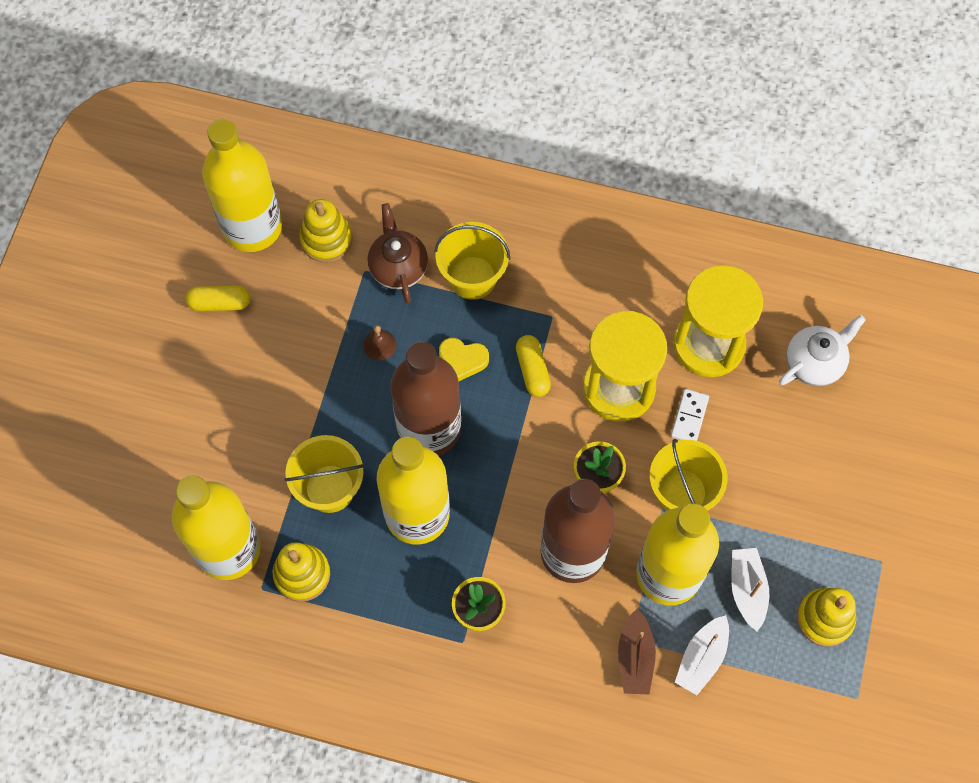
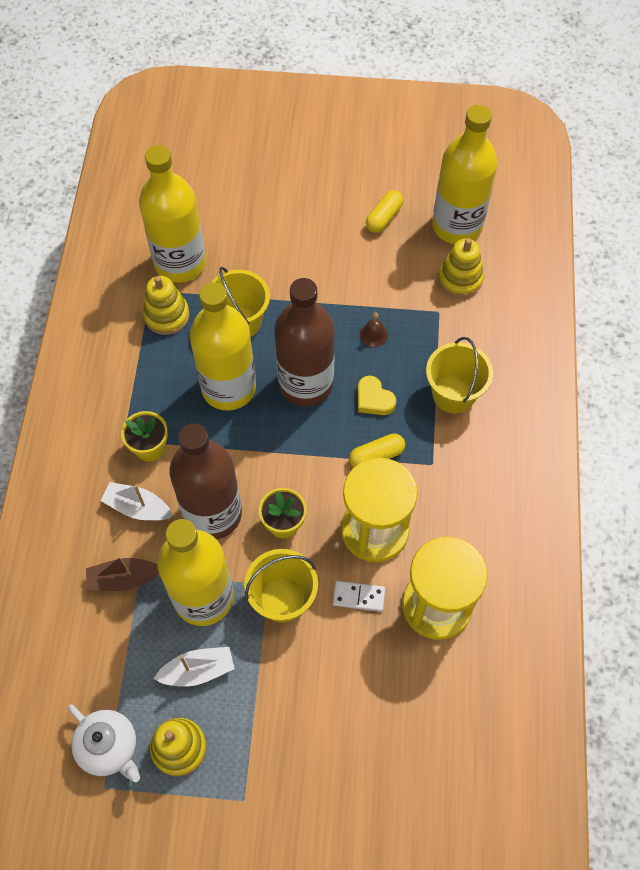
camera: 80 degrees right, 5 degrees down
(219, 303) = (384, 217): yellow capsule -> yellow capsule turned 45 degrees clockwise
(398, 267) = (448, 336): brown teapot -> none
(463, 360) = (374, 399): yellow heart -> yellow heart turned 45 degrees counterclockwise
(701, 658) = (129, 637): white boat -> white boat (138, 507)
(814, 363) = (440, 711): white teapot -> white teapot (109, 747)

